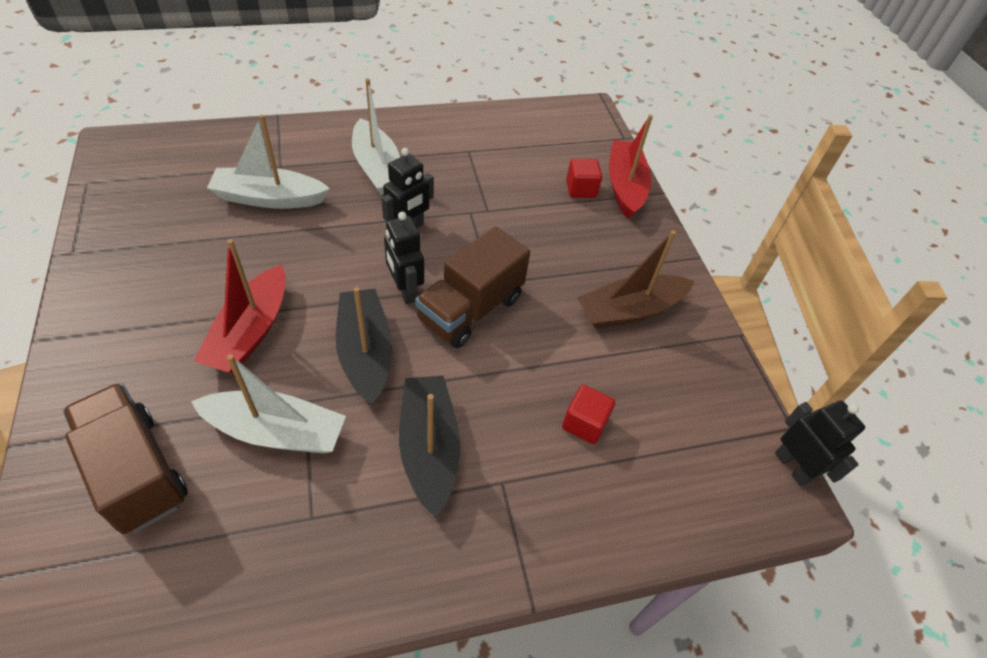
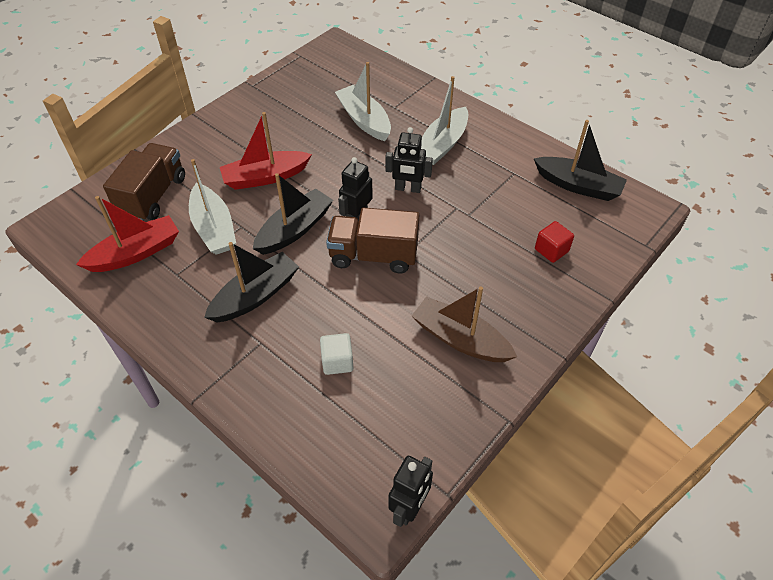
camera: 60 degrees right, 0 degrees up
(525, 127) = (578, 186): none -> black boat
(584, 423) = (337, 361): red cube -> white cube
(625, 186) = (588, 273): red boat -> red boat (136, 253)

